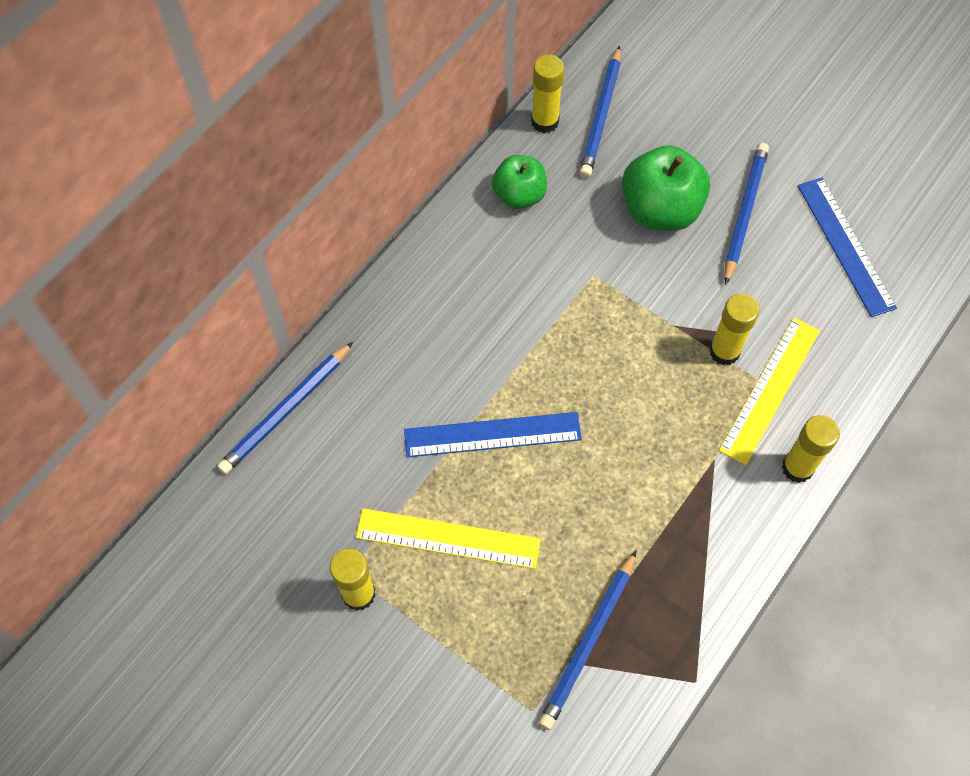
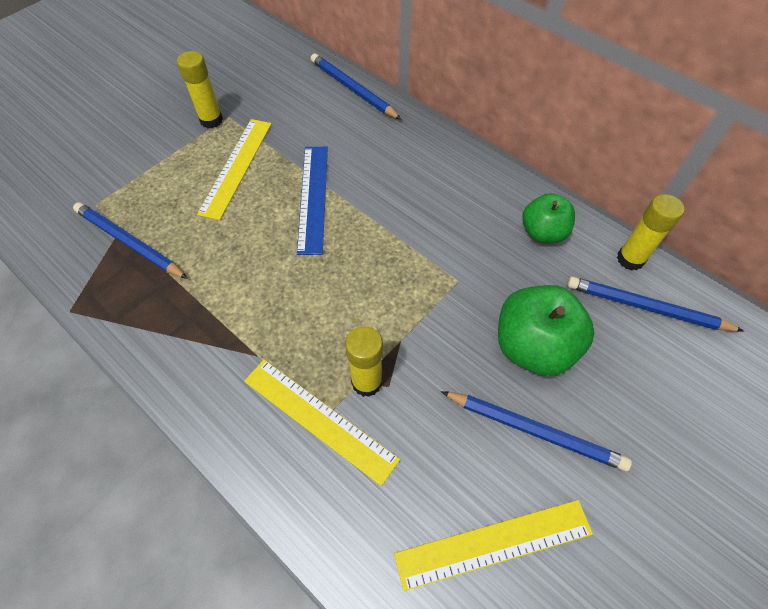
camera: 95 degrees right, 5 degrees down
(797, 467) = (230, 430): yellow glue stick -> none
(846, 245) = (494, 544): blue ruler -> yellow ruler

